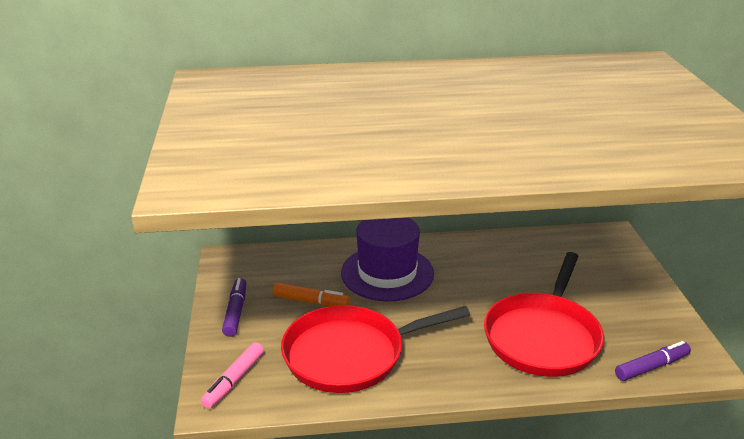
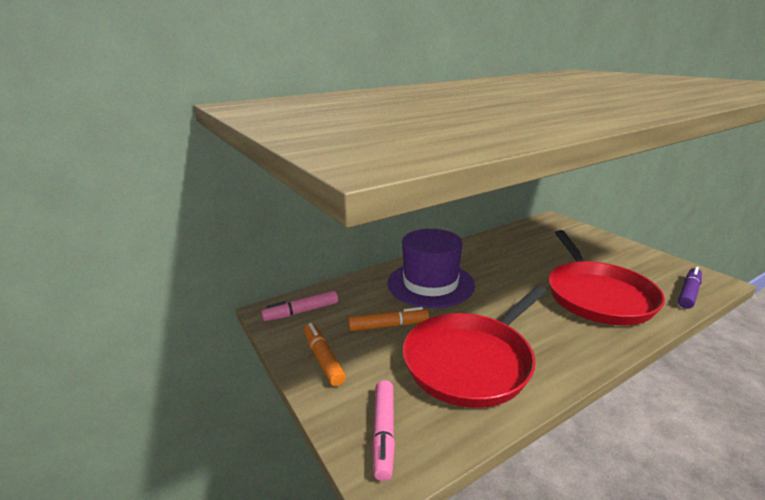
camera: 25 degrees left, 5 degrees down
(235, 312) = (323, 359): purple marker -> orange marker
(250, 265) = (301, 312): none -> pink marker

